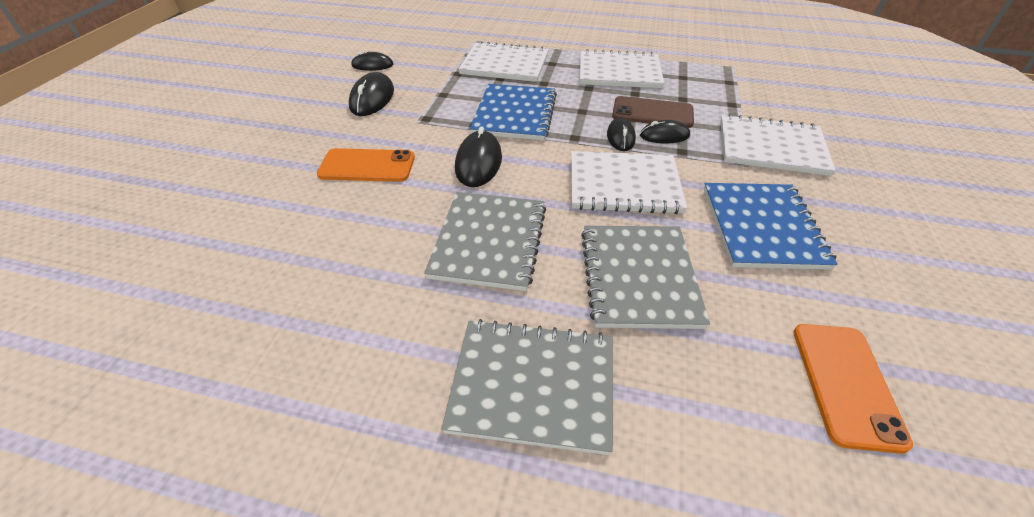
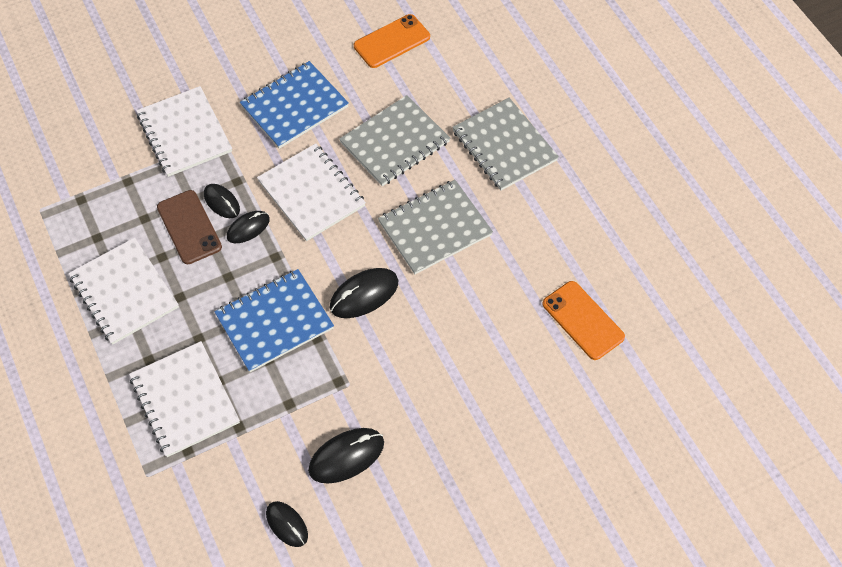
camera: 130 degrees left, 15 degrees up
(367, 166) = (434, 363): orange phone -> orange phone (583, 320)

